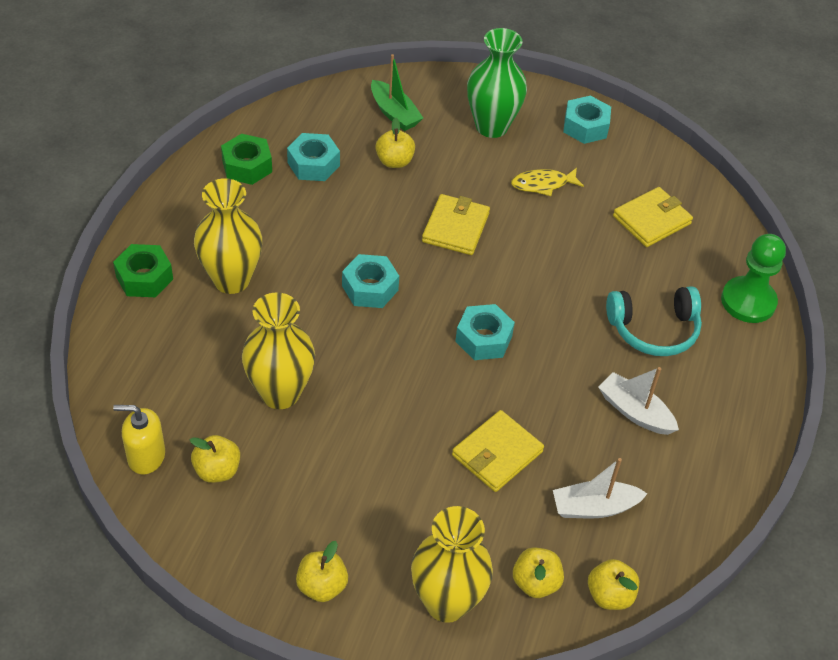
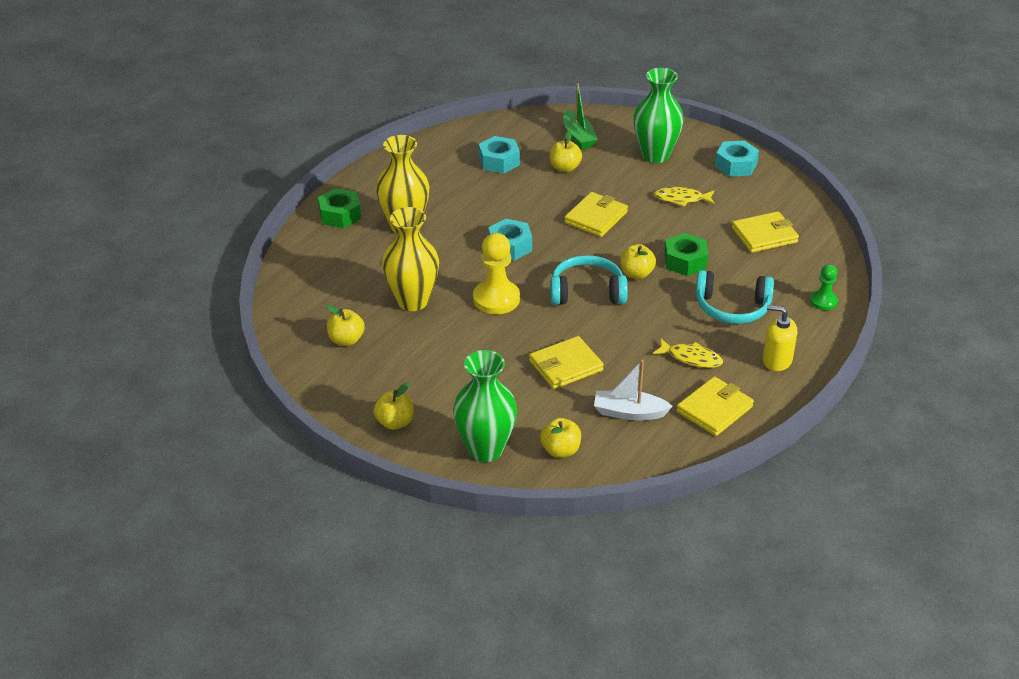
camera: 20 degrees right, 10 degrees down
(146, 456) = (298, 323): yellow soap dispenser -> yellow soap dispenser (777, 360)
(247, 166) = (446, 156): green nut -> green nut (685, 261)
(380, 370) = (496, 299): none -> yellow pawn
(446, 602) = (485, 449): yellow vase -> green vase
(483, 339) = (587, 292): turquoise nut -> turquoise headphones
(609, 595) = (616, 469): yellow apple -> yellow apple (636, 274)
(635, 412) = (691, 358): white boat -> yellow fish
(687, 481) = (714, 409): none -> yellow wallet
(748, 301) = (823, 301): green pawn -> green pawn, size x0.57

